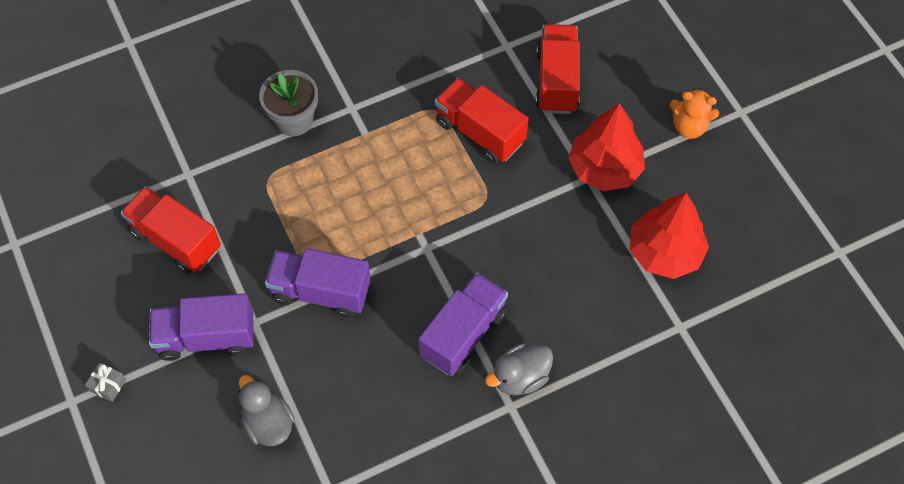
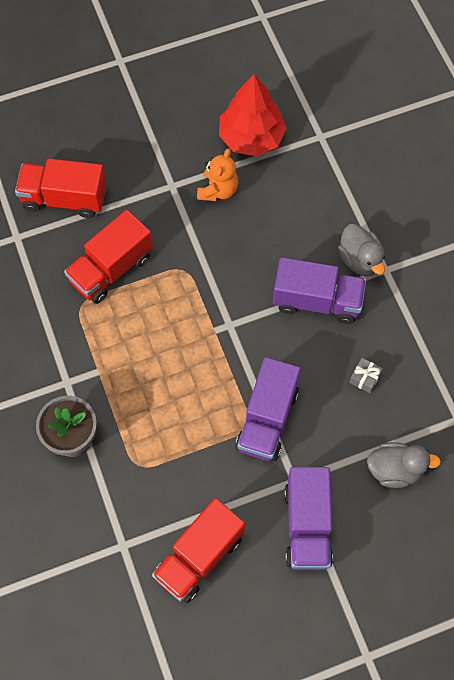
camera: 85 degrees left, 5 degrees up
(108, 385) = (352, 620): grey gift -> grey gift (365, 378)
(268, 423) = (395, 469): grey duck -> grey duck turned 150 degrees counterclockwise
(463, 334) = (317, 300): purple truck -> purple truck turned 150 degrees clockwise
(604, 168) = (164, 171): red tree -> none
(689, 126) = (129, 101): orange teddy bear -> orange teddy bear (218, 190)

